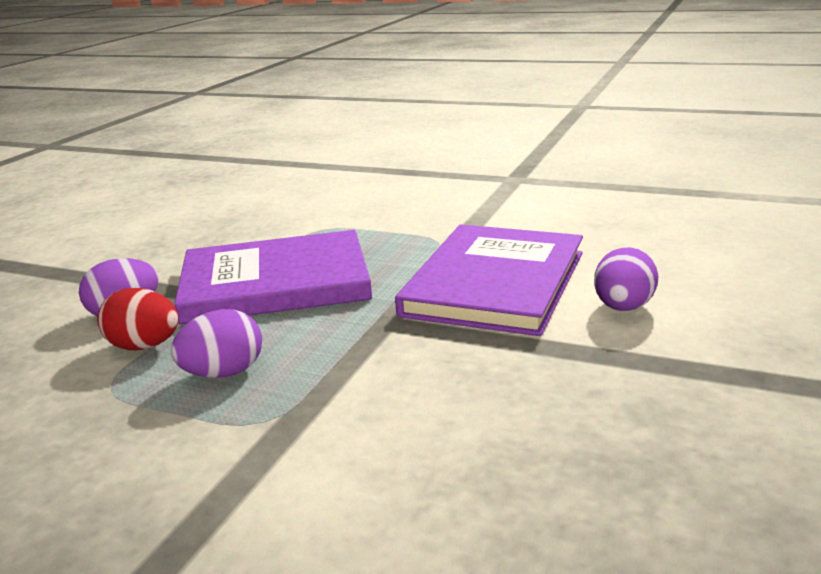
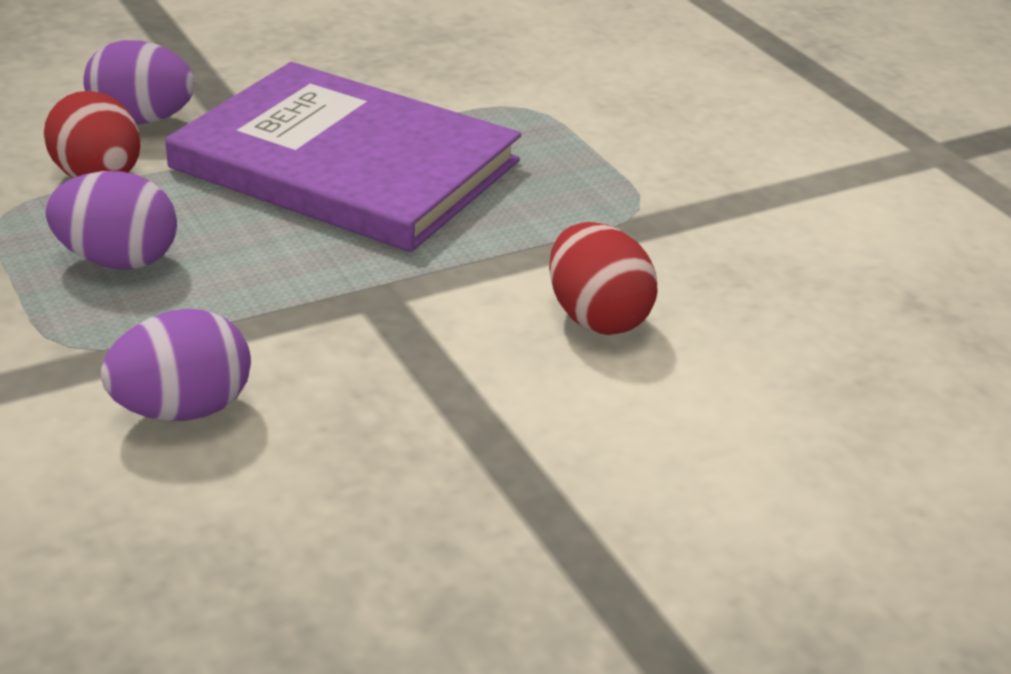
camera: 35 degrees right, 10 degrees up
(495, 283) = (596, 318): purple book -> red egg
(623, 308) = (698, 459): purple egg -> purple egg (182, 410)

